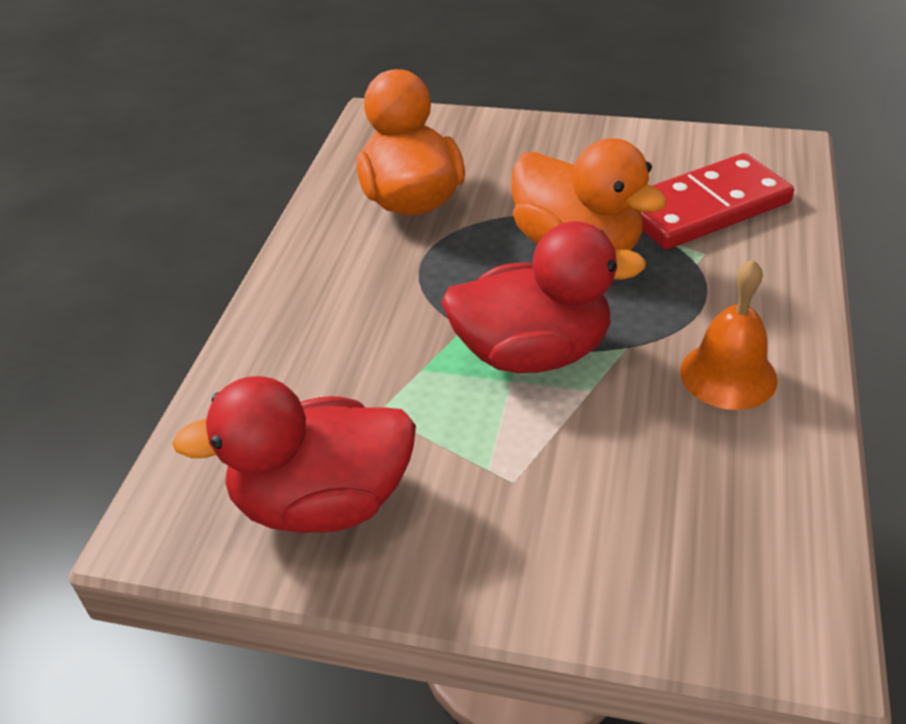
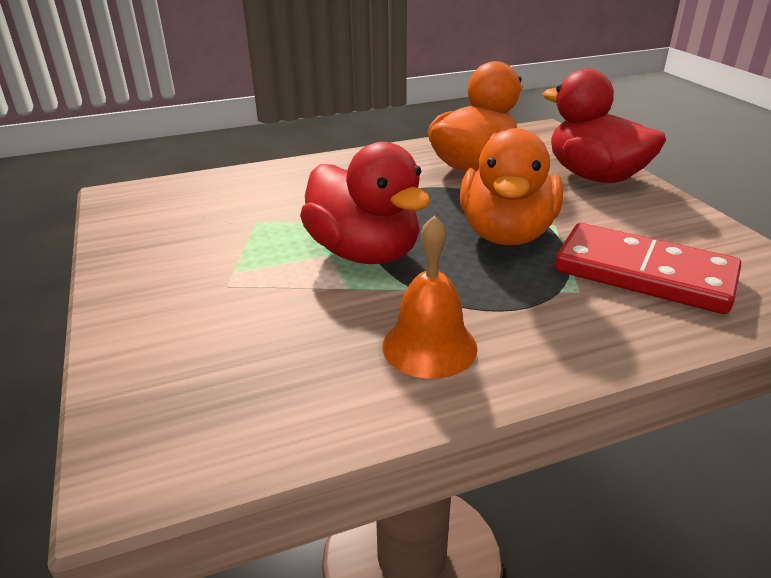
camera: 55 degrees right, 10 degrees down
(322, 502) = (166, 229): red duck -> red duck (594, 176)

